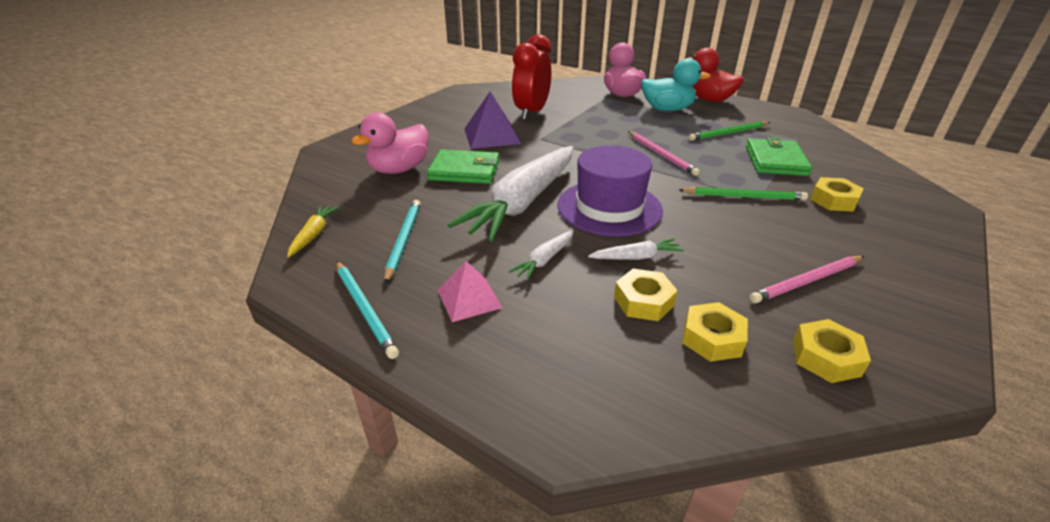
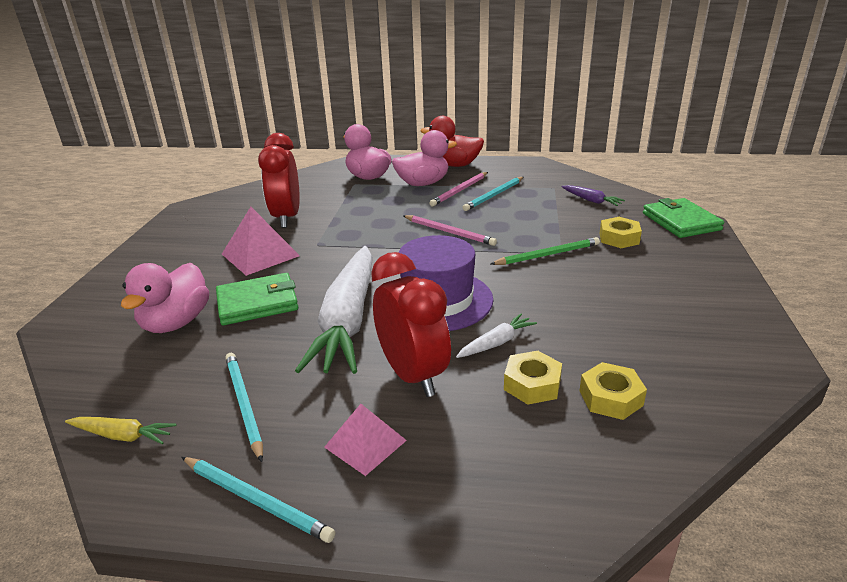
camera: 25 degrees left, 5 degrees down
(314, 235) = (123, 436): yellow carrot -> yellow carrot turned 120 degrees clockwise
(492, 136) = (260, 254): purple pyramid -> pink pyramid
(544, 260) = (413, 375): white carrot -> red clock
(667, 109) = (423, 183): turquoise duck -> pink duck
(728, 133) = (494, 195): green pencil -> turquoise pencil
(775, 161) = (551, 213): green wallet -> green wallet (681, 221)
(806, 281) = (646, 319): pink pencil -> pink pencil (460, 191)
(825, 357) = (702, 381): yellow nut -> none
(829, 159) = (591, 200): none -> purple carrot

